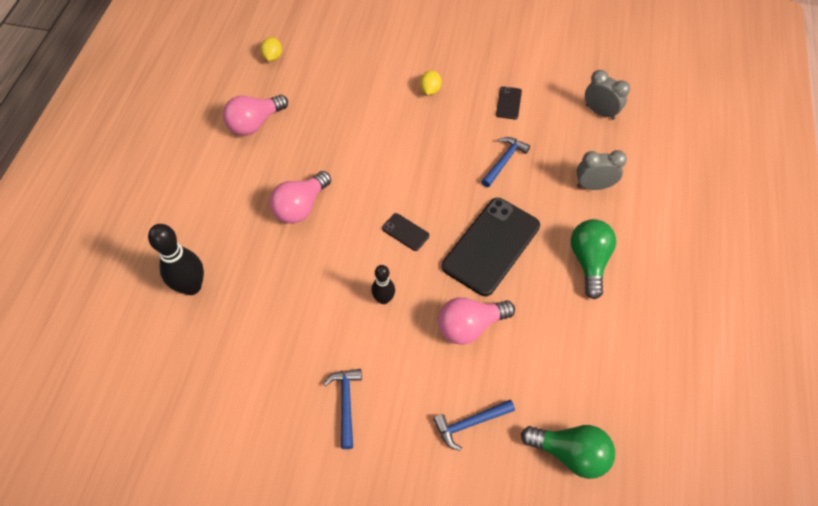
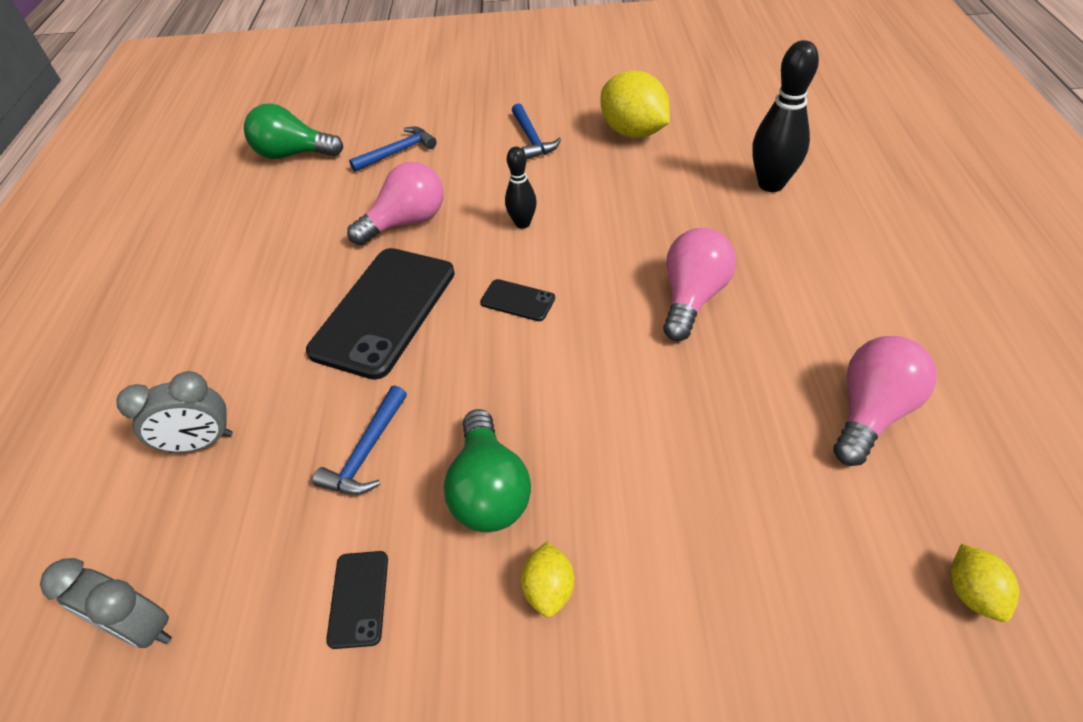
camera: 170 degrees right, 10 degrees down
(256, 384) = (633, 132): none -> yellow lemon
(589, 261) = (236, 324): green light bulb -> green light bulb (489, 490)

